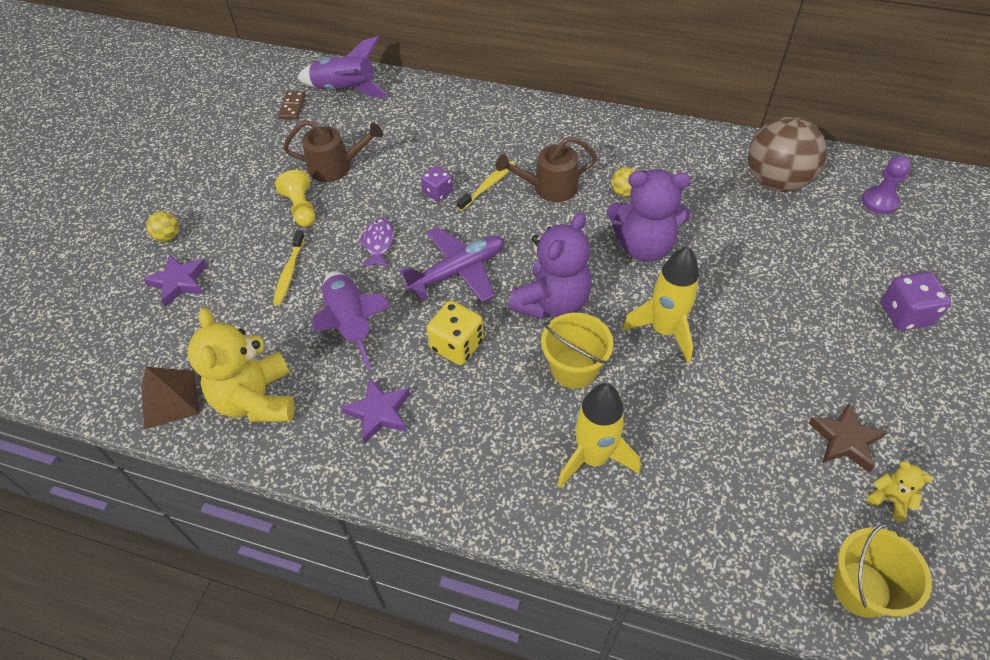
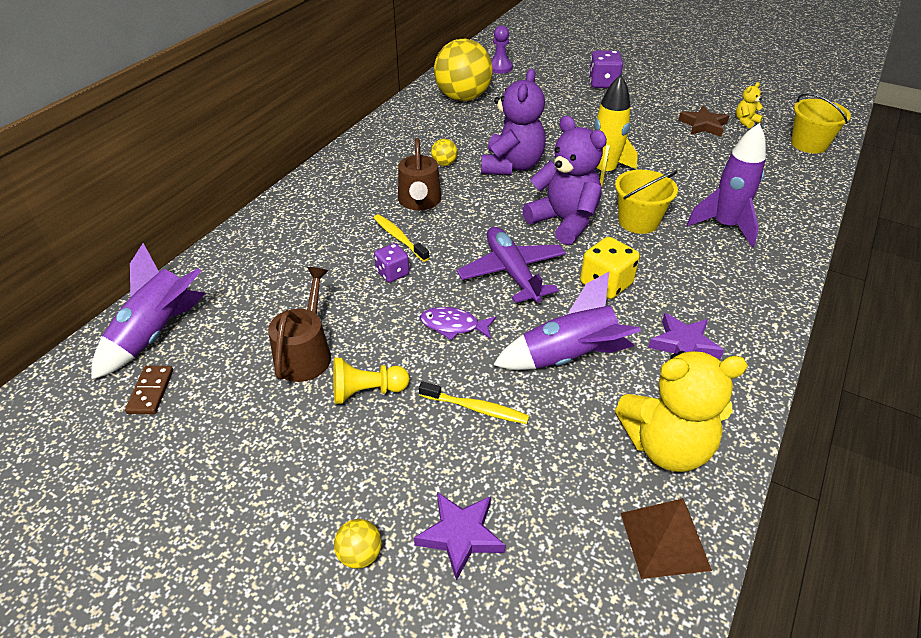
camera: 80 degrees left, 10 degrees down
(292, 107) = (151, 391): brown domino -> brown domino turned 75 degrees clockwise
(593, 457) = (725, 226): yellow rocket -> purple rocket
(776, 181) = (463, 98): brown ball -> yellow ball

